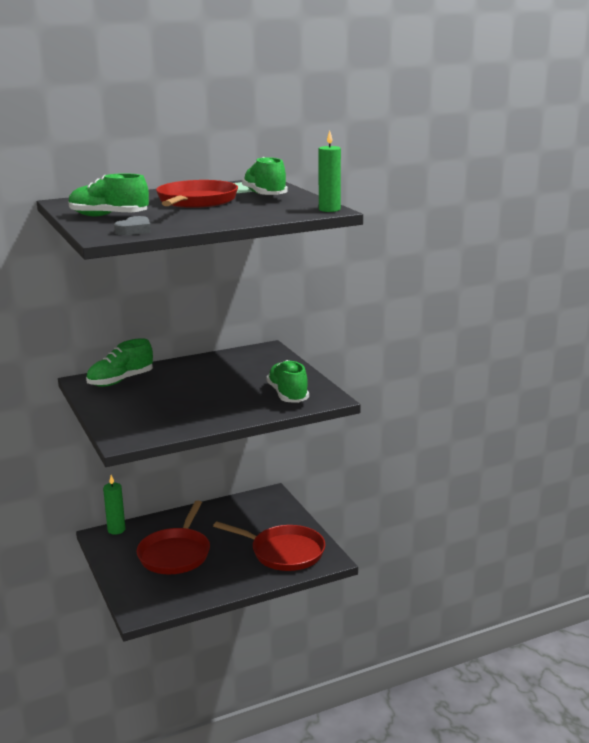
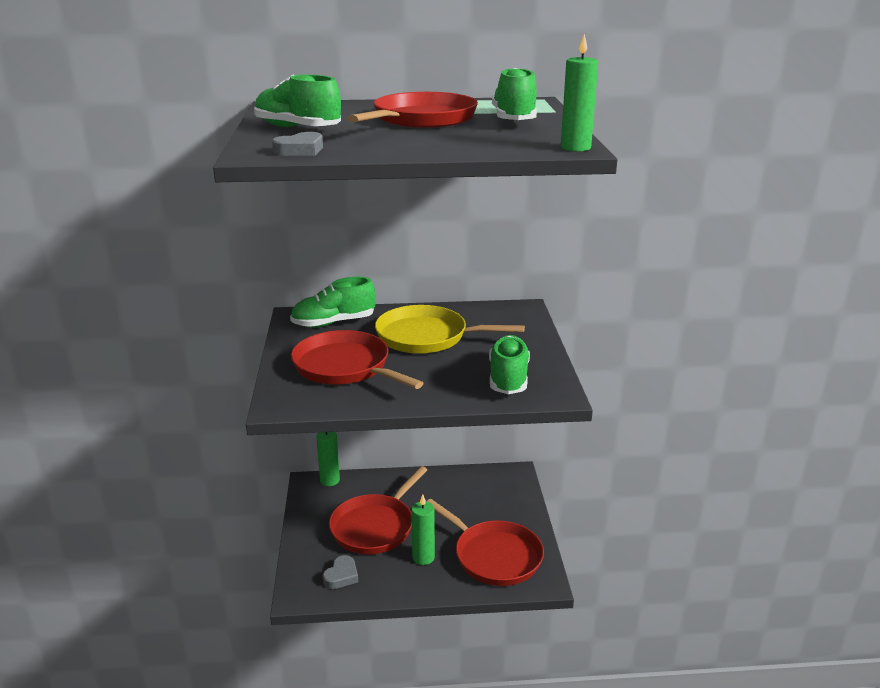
camera: 20 degrees right, 5 degrees up
(155, 408) = (345, 367): none -> red pan
(167, 593) = (341, 576): none -> grey heart
(205, 378) = (426, 337): none -> yellow pan
(228, 566) = (423, 557): none -> green candle

